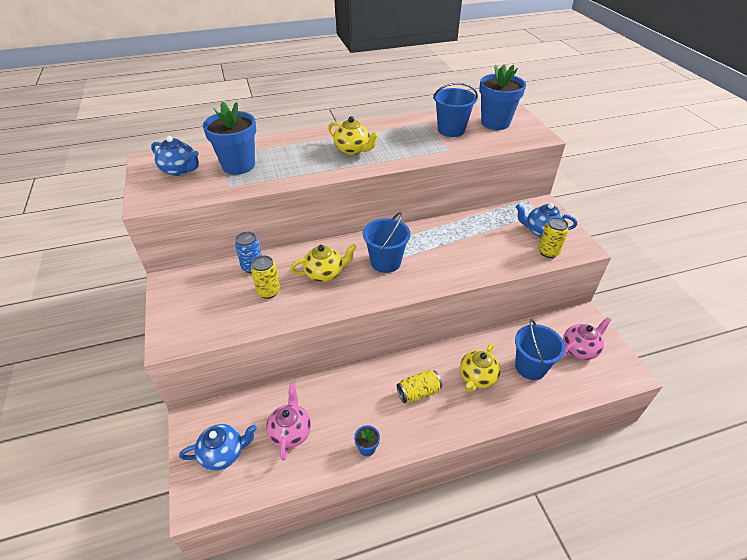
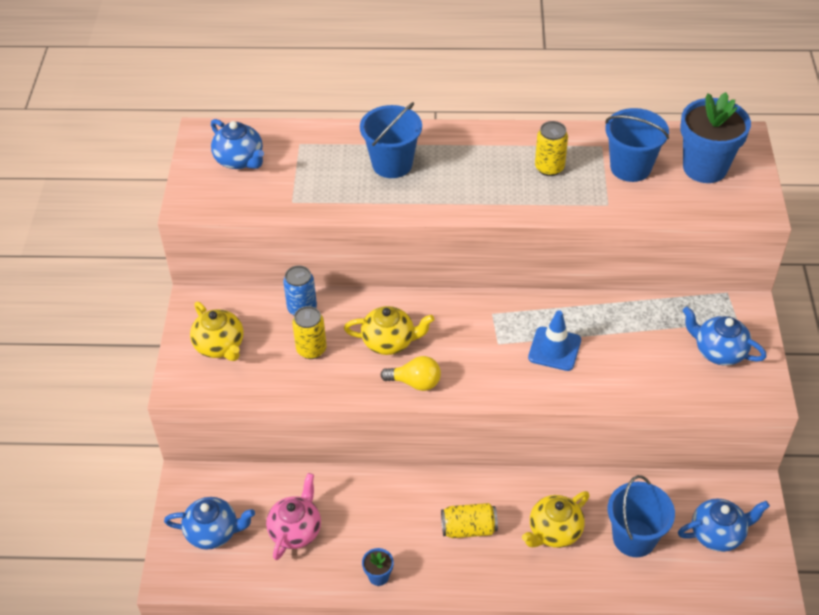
camera: 20 degrees right, 5 degrees up
(238, 165) = (314, 168): blue flower pot -> none
(353, 150) = (473, 174): yellow teapot -> yellow teapot (220, 346)
(354, 295) = (415, 382): none -> yellow light bulb
(385, 262) = (475, 345): blue bucket -> blue bucket (392, 164)
(439, 253) = (554, 349): none -> blue traffic cone
(548, 252) = (709, 387): yellow can -> yellow can (549, 168)
(579, 349) = (717, 534): pink teapot -> blue teapot

